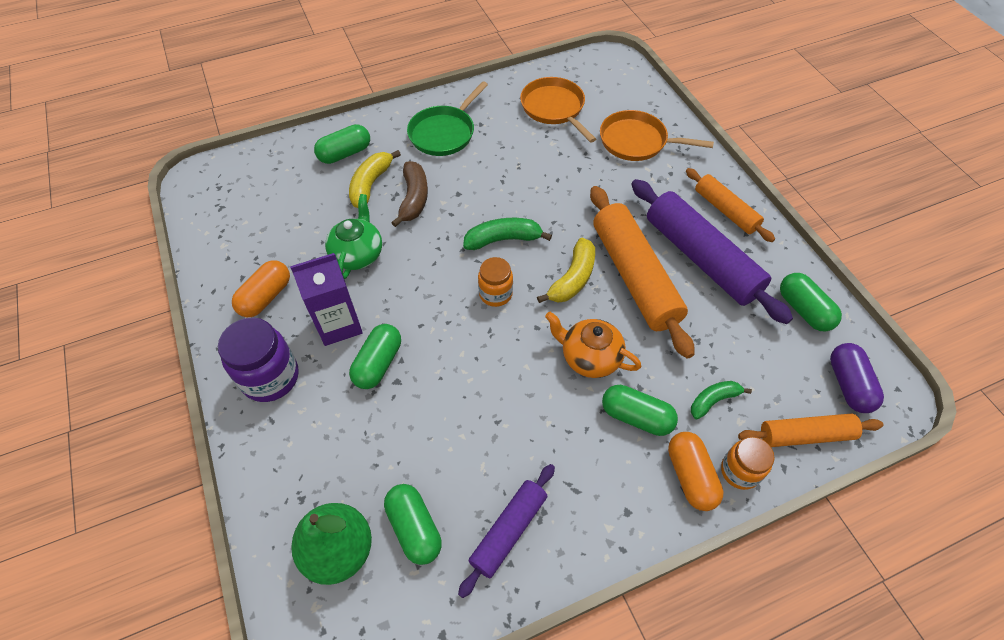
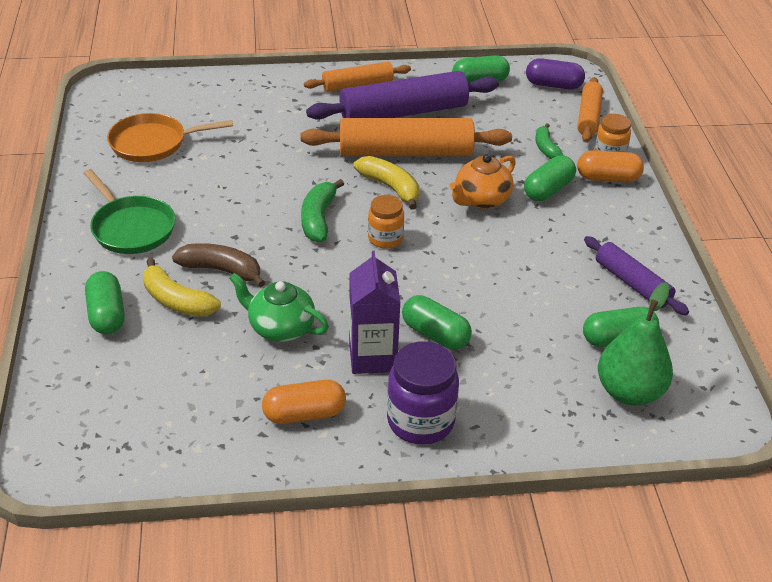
camera: 75 degrees left, 15 degrees down
(266, 297) = (304, 414): orange capsule -> orange capsule turned 60 degrees counterclockwise
(637, 141) = (240, 106): orange pan -> none

